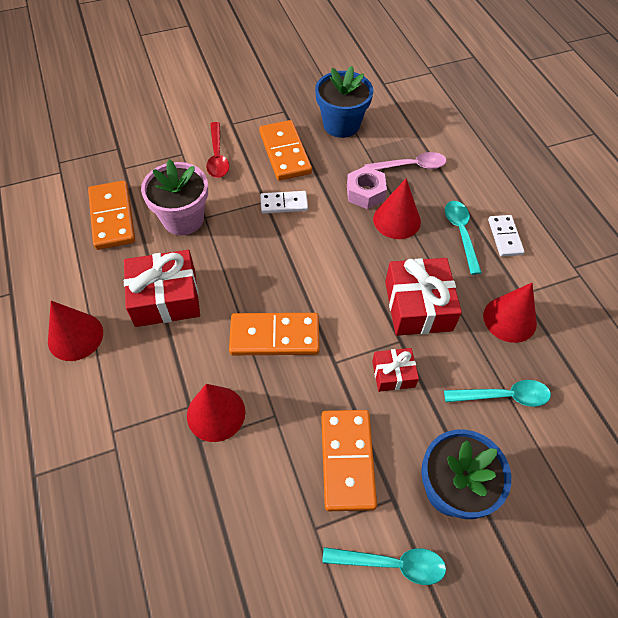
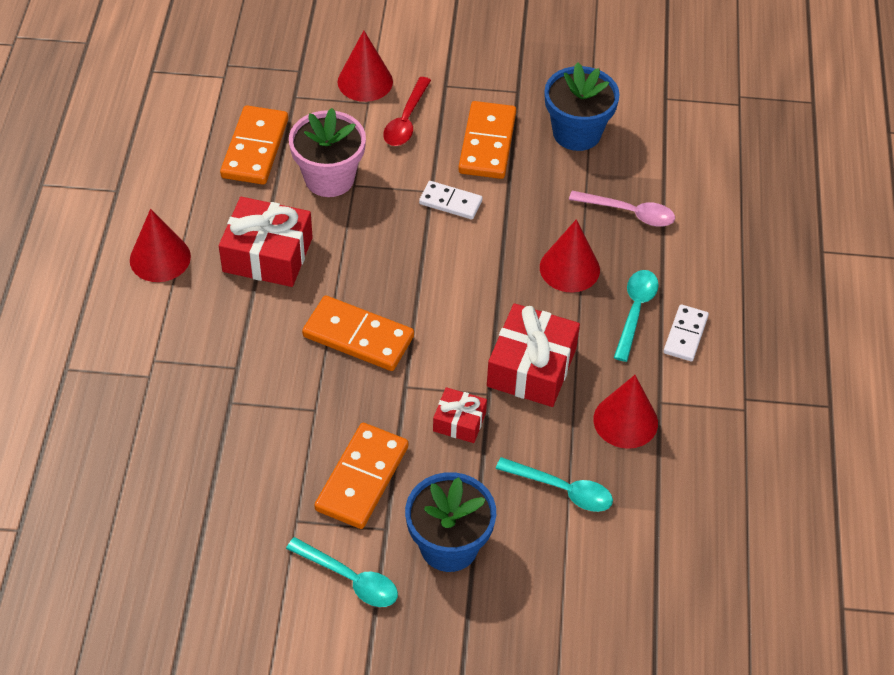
camera: 25 degrees right, 5 degrees down
(216, 413) = (259, 384): red cone -> red cone (365, 81)
(365, 193) = (553, 224): pink nut -> none

